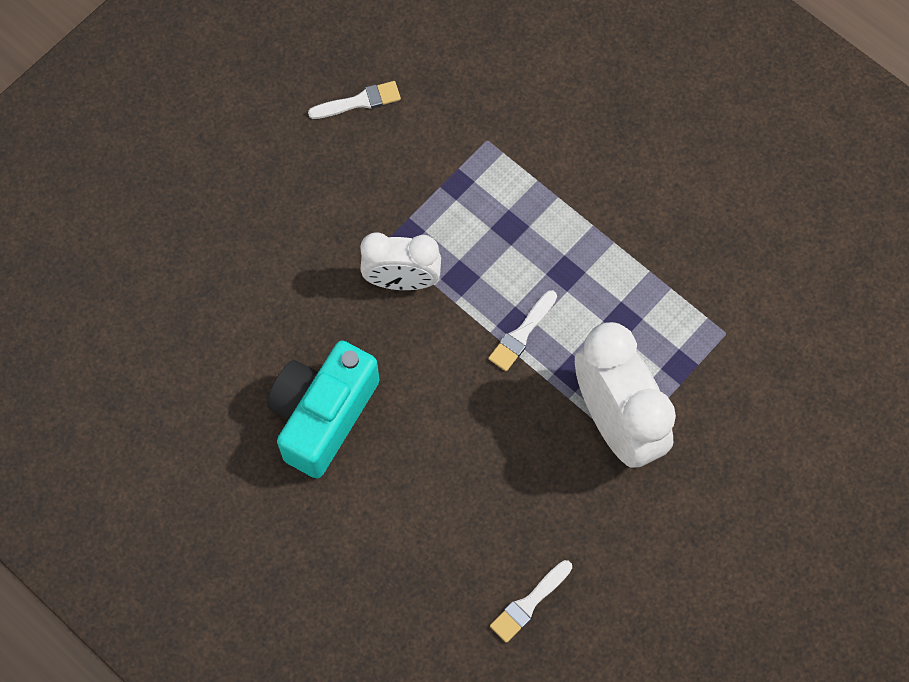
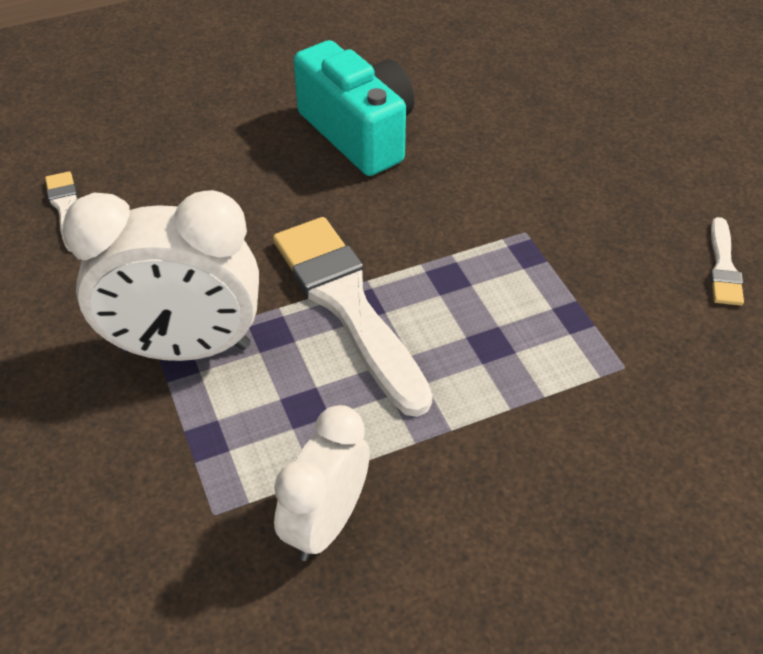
camera: 115 degrees right, 20 degrees down
(402, 281) = (471, 230): white clock -> white clock (326, 523)
(522, 334) = (347, 305): white brush -> white brush, size x2.15

